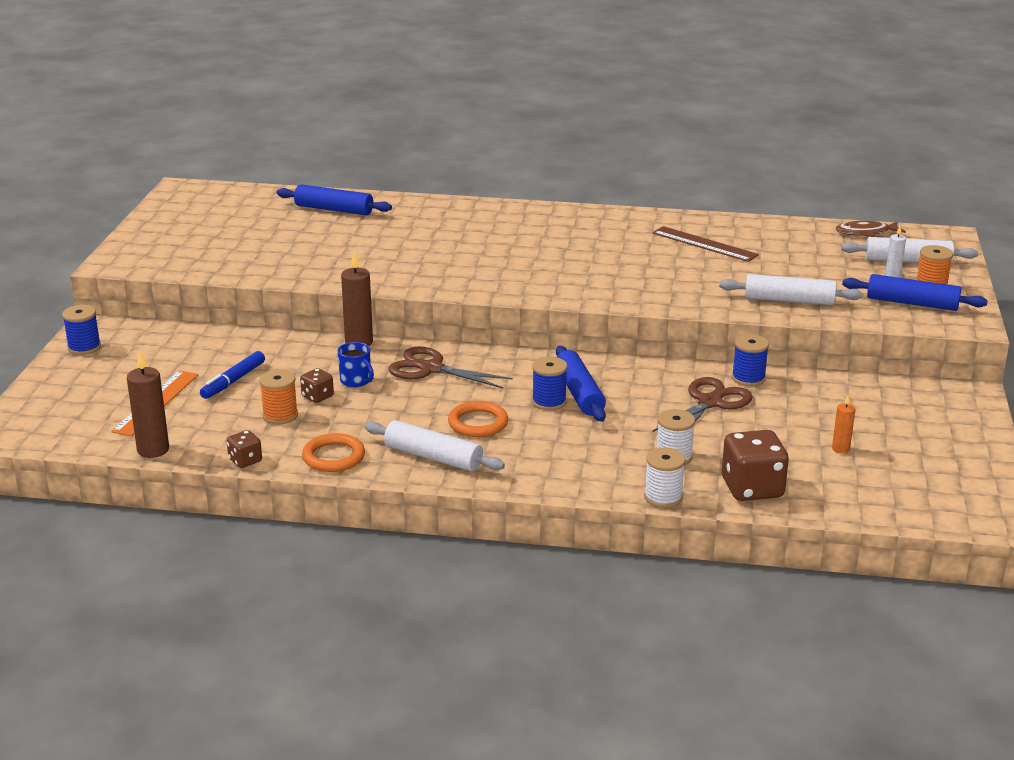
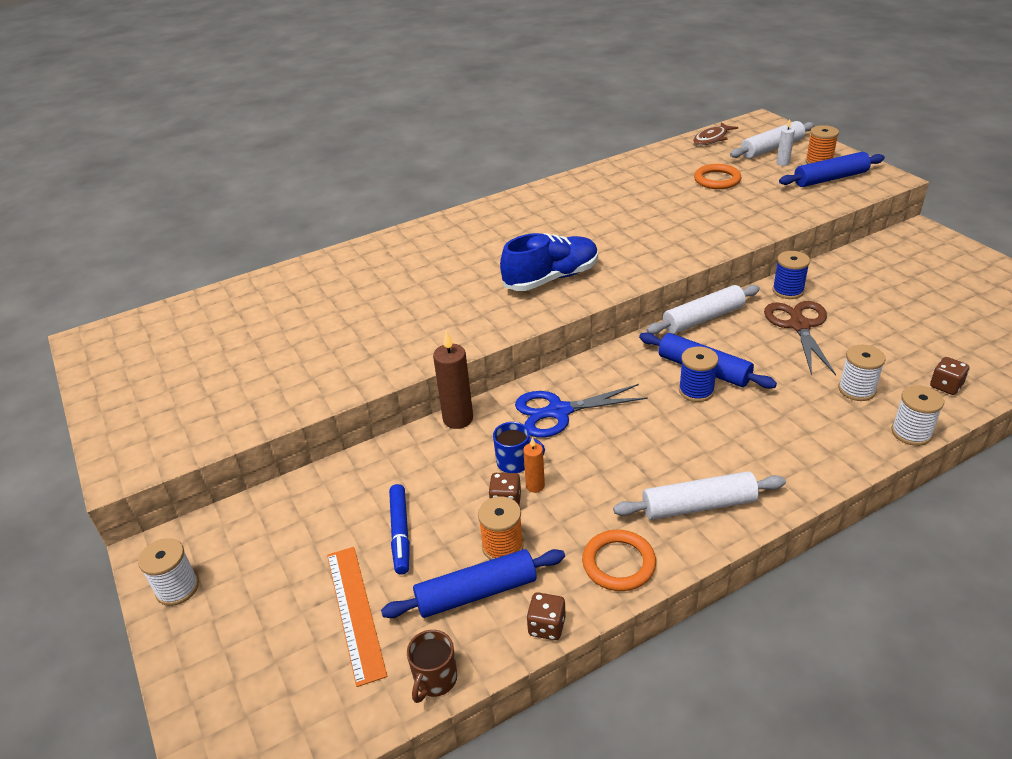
camera: 35 degrees left, 10 degrees up
(84, 347) = (177, 588): blue spool -> white spool
(153, 450) = (435, 679): brown candle -> brown mug
(334, 209) = (283, 294): blue rolling pin -> blue rolling pin (476, 593)
(431, 369) = (559, 412): brown scissors -> blue scissors
(478, 423) = (678, 445): orange ring -> orange ring (717, 180)
(531, 275) = (551, 278): none -> blue shoe
(704, 244) = (629, 192): brown ruler -> none
(752, 488) = (945, 386): brown dice -> brown dice, size x0.52
(789, 300) = (759, 212): white rolling pin -> white rolling pin (703, 319)
(840, 449) = (934, 318): orange candle -> orange candle (535, 486)

